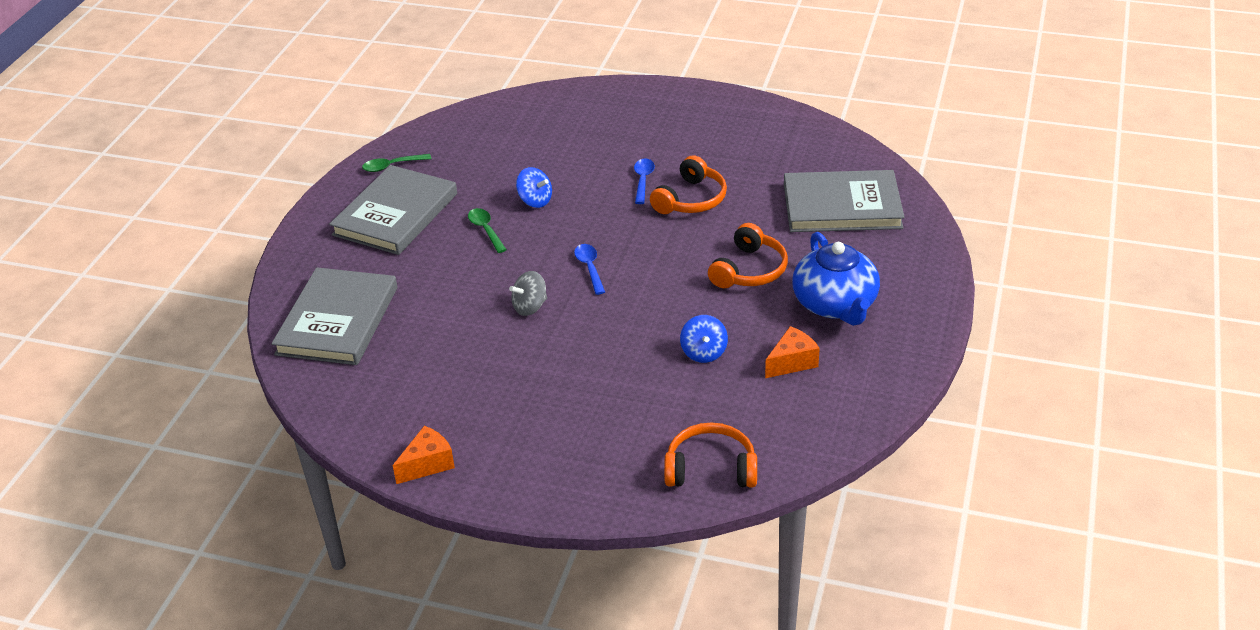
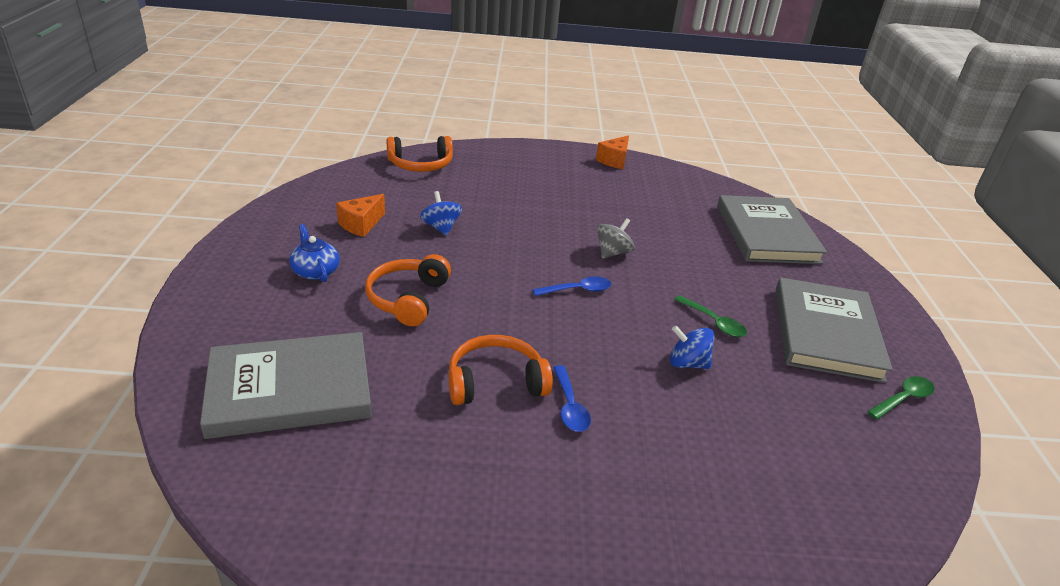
camera: 160 degrees right, 5 degrees down
(589, 268) = (578, 290): blue spoon -> blue spoon turned 75 degrees counterclockwise
(691, 199) = (495, 382): orange headphones -> orange headphones turned 60 degrees clockwise
(835, 304) = (315, 271): blue teapot -> blue teapot, size x0.54

